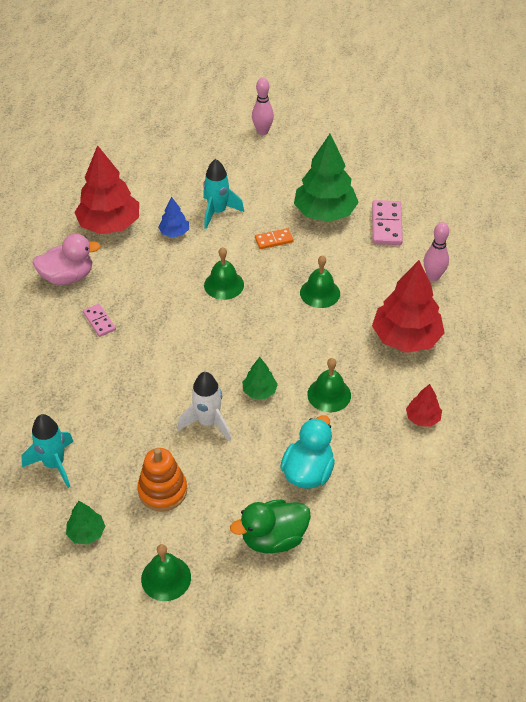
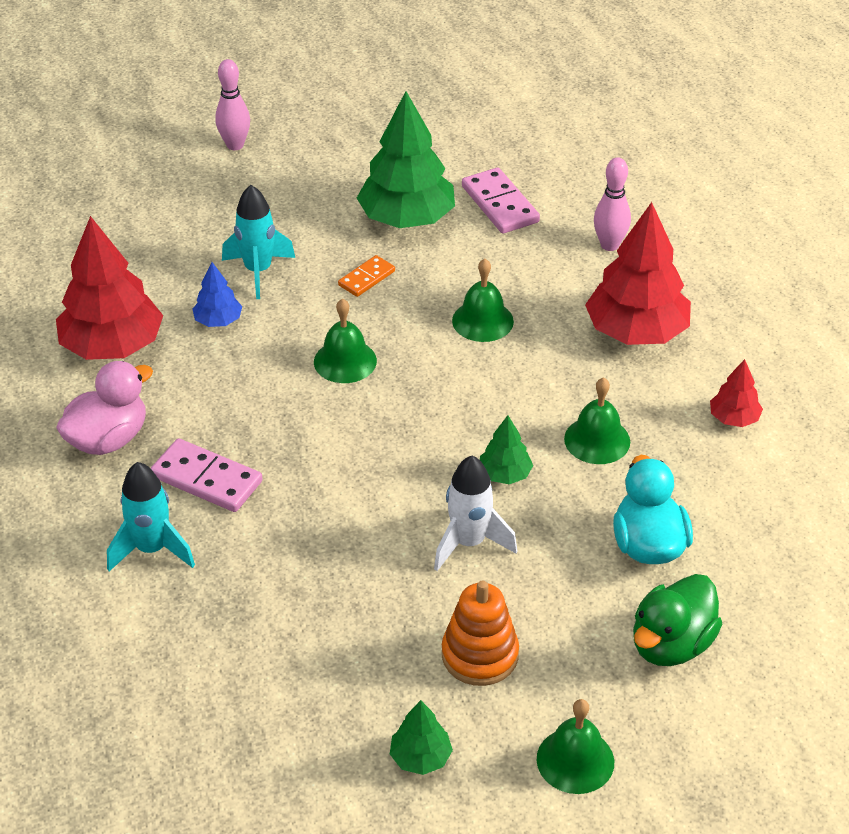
camera: 30 degrees left, 5 degrees down
(54, 464) = (300, 692): turquoise rocket -> turquoise rocket (152, 549)
(99, 321) = (206, 479): pink domino -> pink domino, size x1.65

